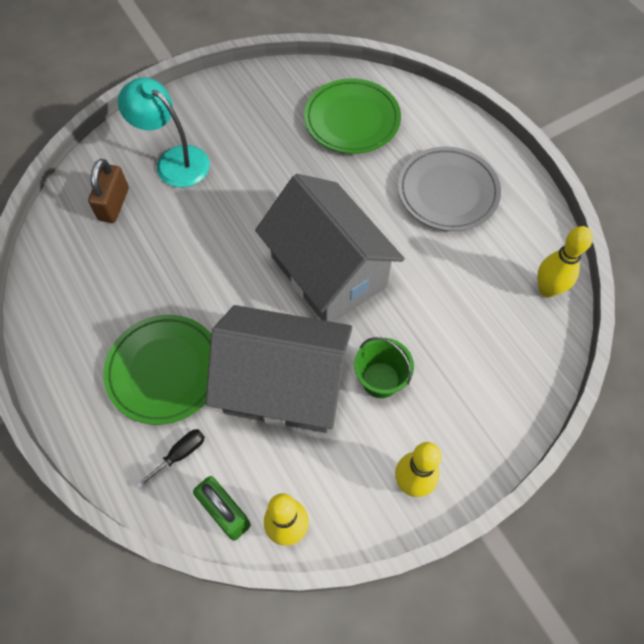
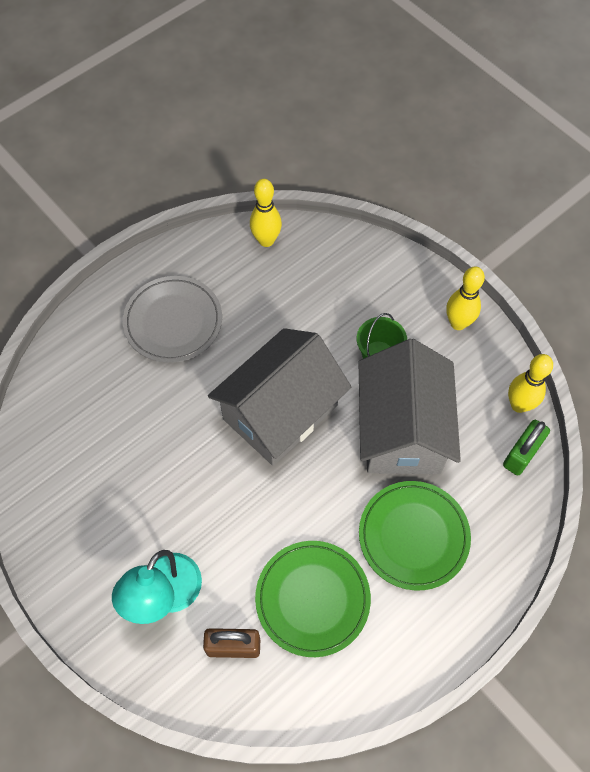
camera: 100 degrees left, 0 degrees up
(180, 454) = (485, 502): black screwdriver -> none
(352, 120) = (89, 418): green plate -> green plate (312, 599)

